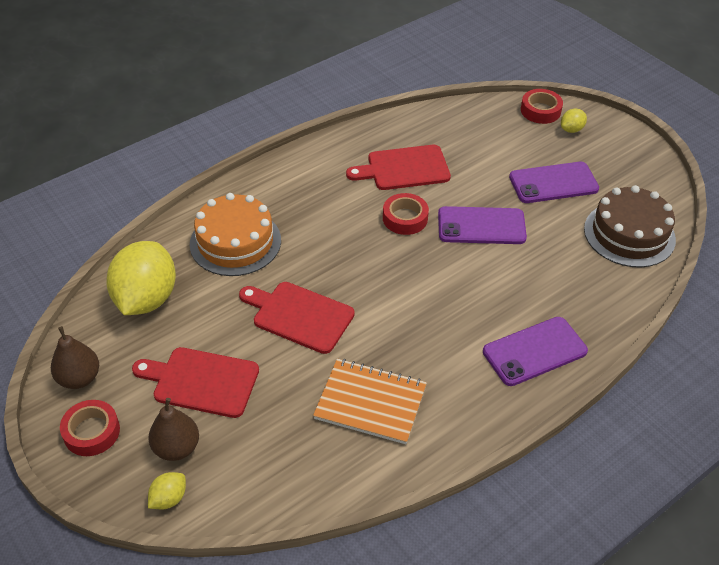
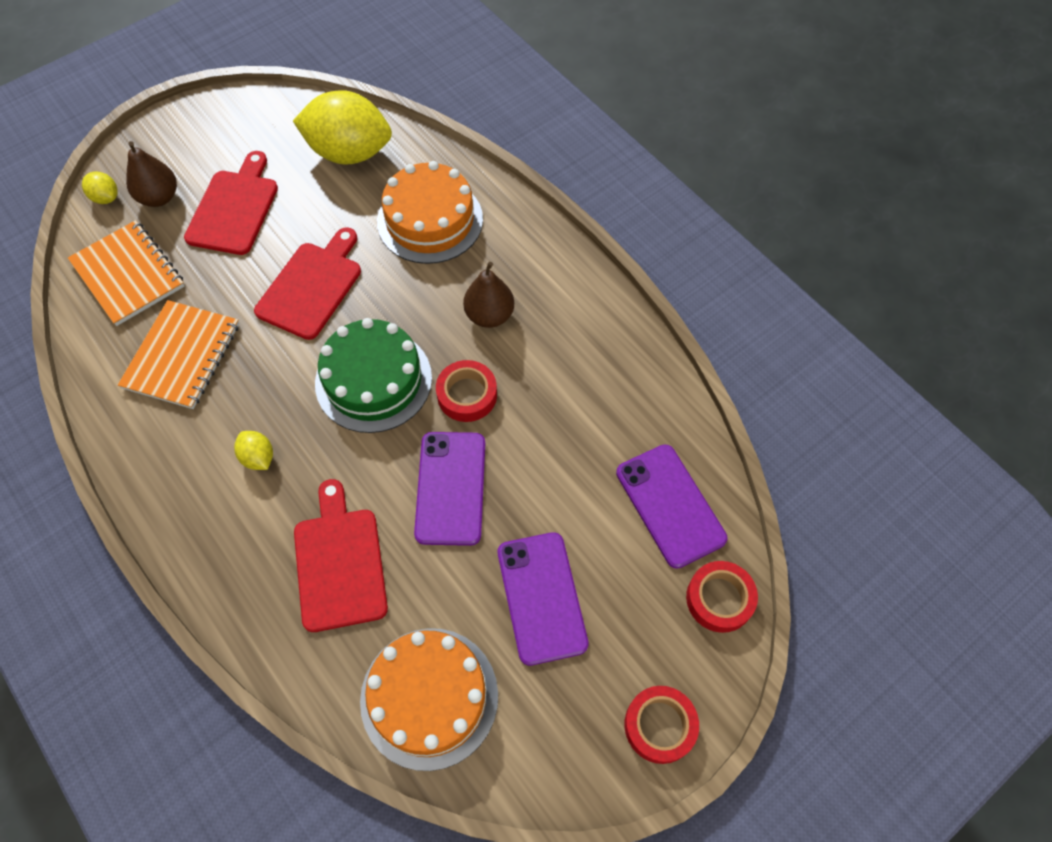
camera: 90 degrees right, 15 degrees up
(79, 378) = (253, 116): brown pear -> brown pear (489, 315)
(91, 432) = (190, 134): red tape -> red tape (659, 726)
(274, 460) = (128, 274): none -> orange notebook
(393, 271) = (373, 380): none -> green cake
(404, 168) = (566, 396): red cutting board -> red cutting board (339, 563)
(534, 351) = (227, 534): purple phone -> purple phone (670, 505)
(571, 129) = (674, 644): yellow lemon -> yellow lemon (258, 457)
(629, 234) = (429, 697): brown cake -> orange cake

